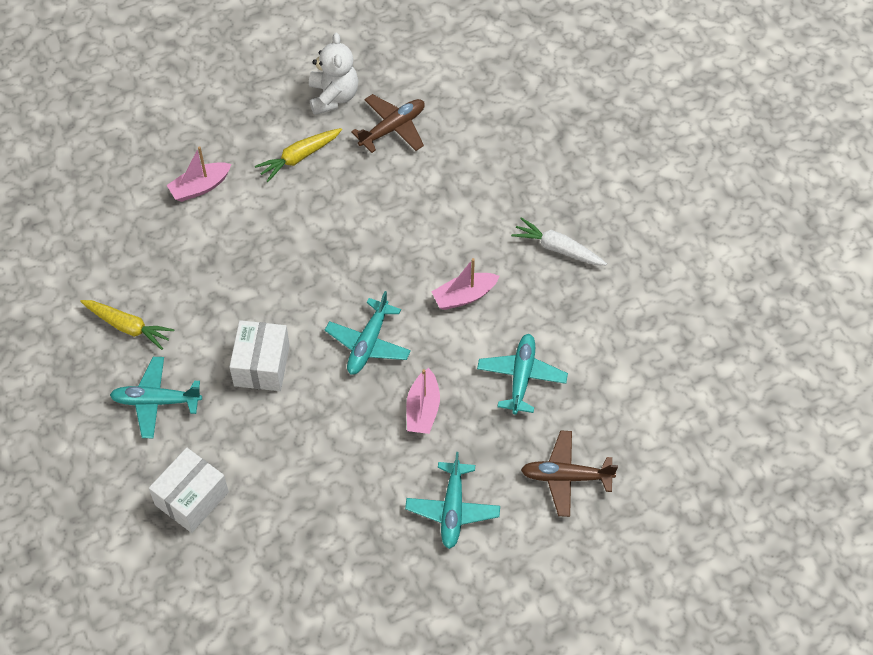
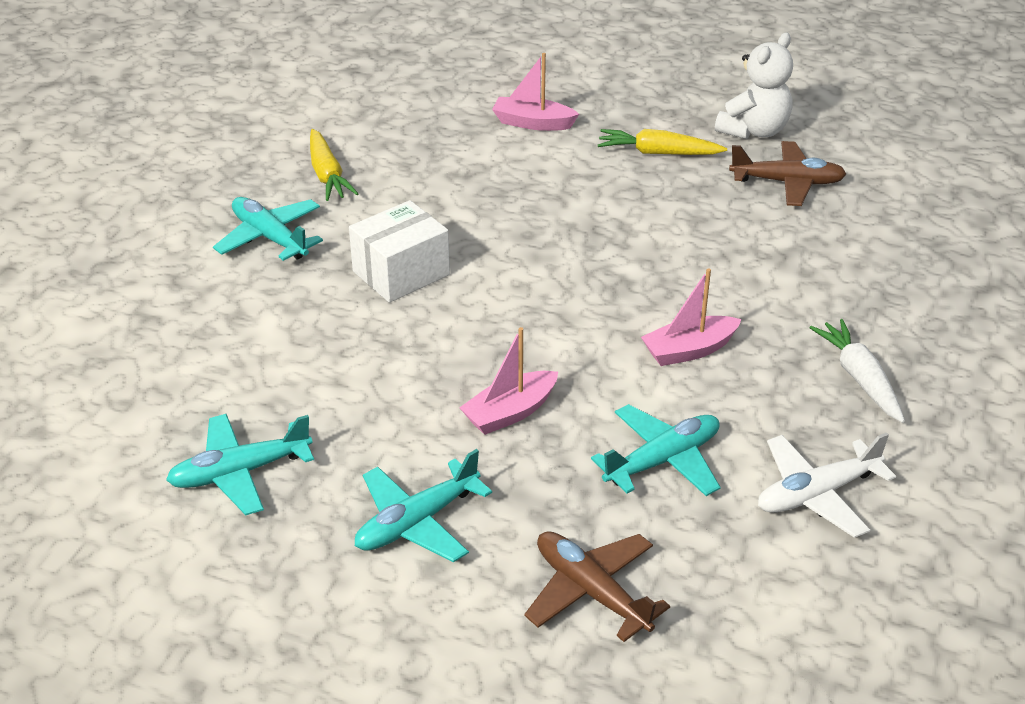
camera: 45 degrees right, 20 degrees down
(192, 498) = (188, 326): white box -> none
(368, 343) = (529, 323): turquoise plane -> turquoise plane (240, 472)
(464, 296) = (689, 350): pink boat -> pink boat turned 45 degrees counterclockwise
(604, 338) = (817, 494): none -> white plane

